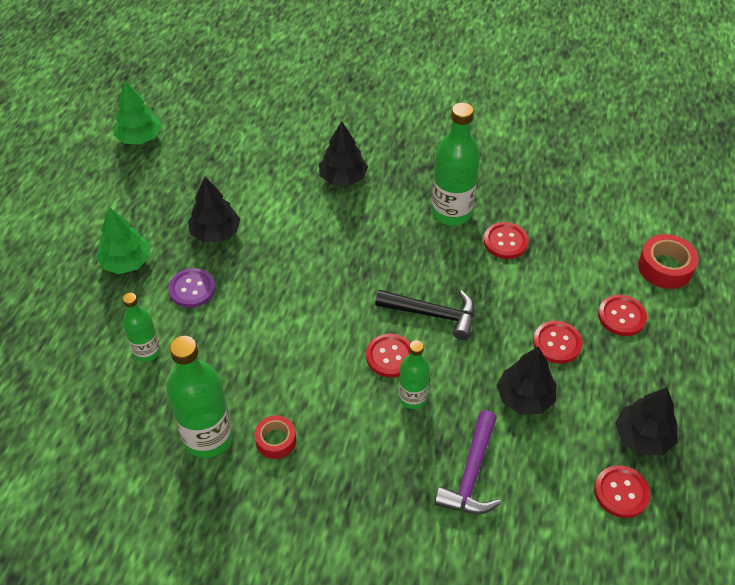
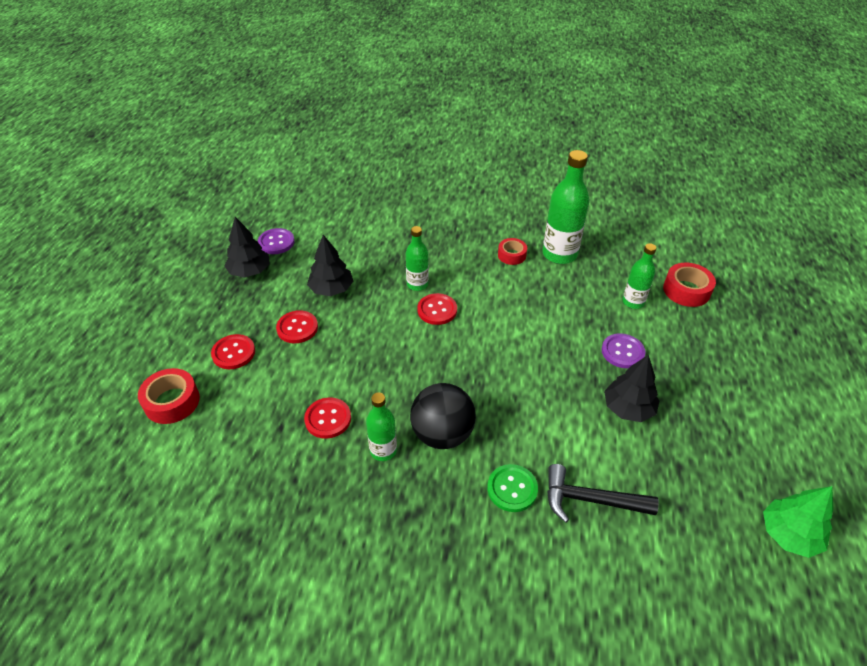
camera: 175 degrees right, 5 degrees down
(71, 364) = (686, 290): none -> red tape
(126, 262) = (697, 372): green tree -> none
(343, 178) = (512, 489): black tree -> green button
(397, 222) = (442, 434): none -> black ball
(432, 314) = (403, 344): black hammer -> black hammer (590, 500)
(451, 212) = (383, 450): green bottle -> green bottle, size x0.59
(471, 474) = (375, 246): purple hammer -> none
(621, 492) = (276, 242): red button -> purple button

